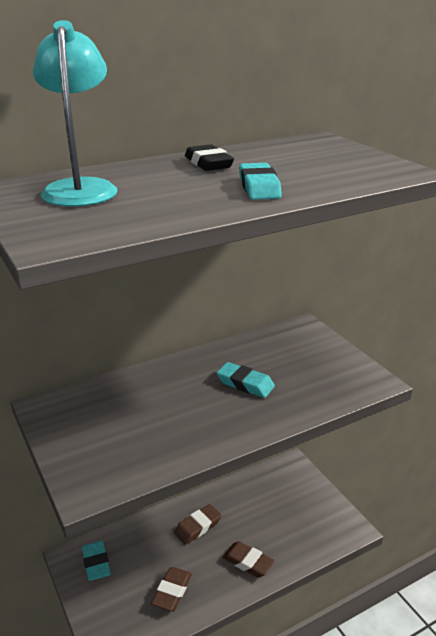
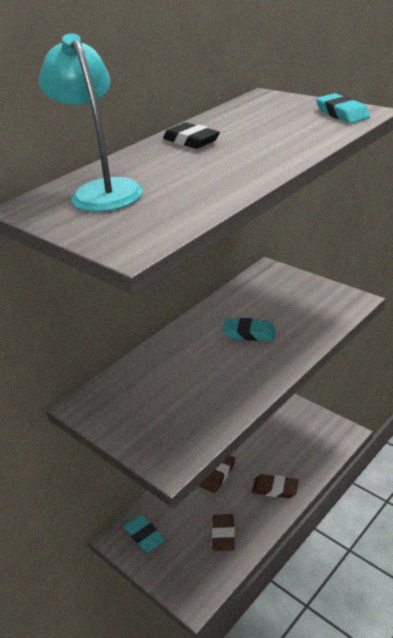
camera: 15 degrees left, 5 degrees up
(259, 187) = (259, 154): turquoise eraser -> turquoise eraser (342, 113)

